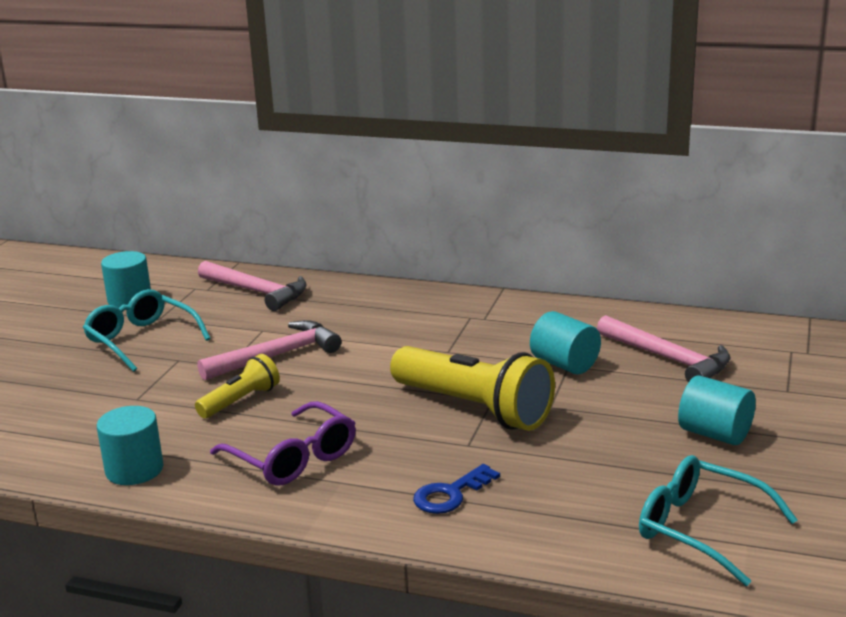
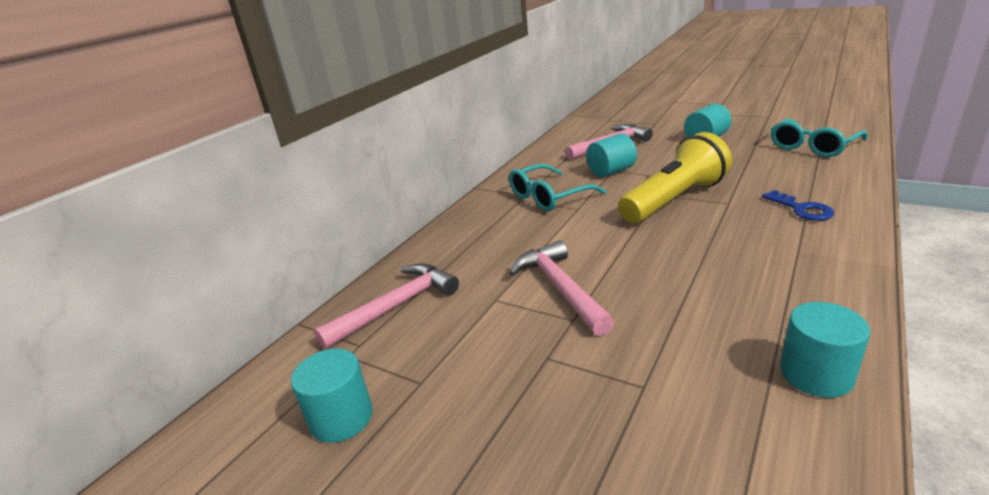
camera: 75 degrees left, 5 degrees up
(142, 340) = (479, 394): turquoise glasses -> turquoise glasses (549, 197)
(240, 401) = (655, 307): yellow flashlight -> none
(293, 458) = (765, 273): purple glasses -> none

